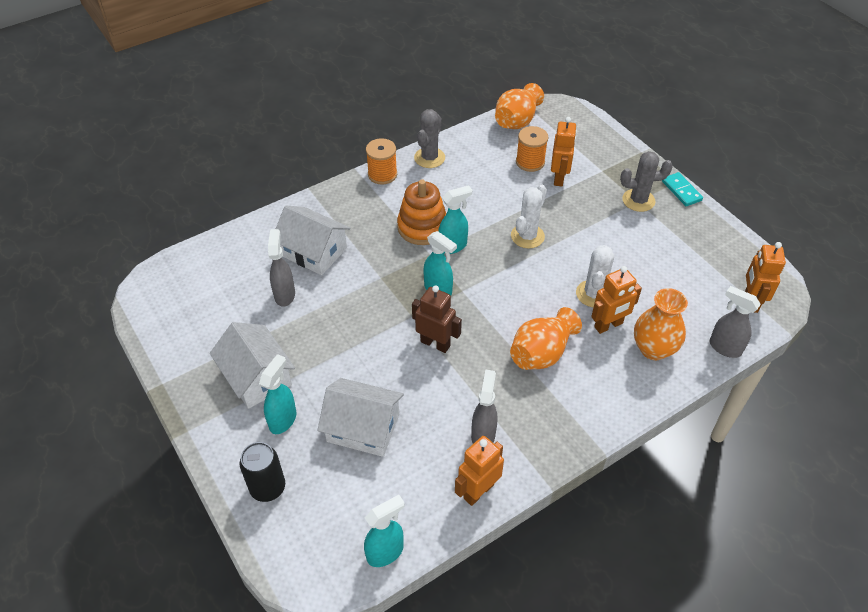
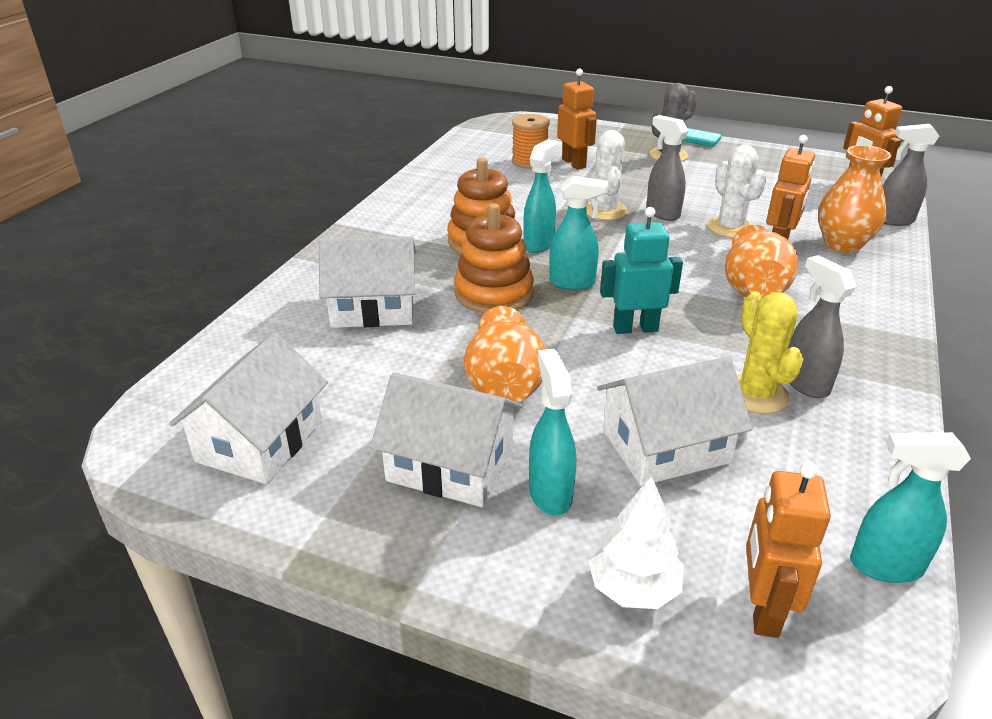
camera: 35 degrees left, 15 degrees down
(192, 314) = (260, 441): none -> white house
(268, 488) = (633, 588): black can -> white tree
(285, 295) = (383, 362): grey spray bottle -> grey spray bottle (662, 213)
(382, 174) = (378, 217): orange spool -> none
(385, 552) = (884, 566): turquoise spray bottle -> turquoise spray bottle turned 105 degrees counterclockwise
(386, 274) = (494, 293): none -> orange stacking toy
(429, 158) = (417, 189): grey cactus -> none
(435, 343) = (635, 328): brown robot -> turquoise robot
(447, 426) = (756, 394): none -> yellow cactus
(478, 491) = (880, 437): orange robot -> orange robot (763, 609)
(517, 121) = (475, 139): orange vase -> orange vase (504, 385)

